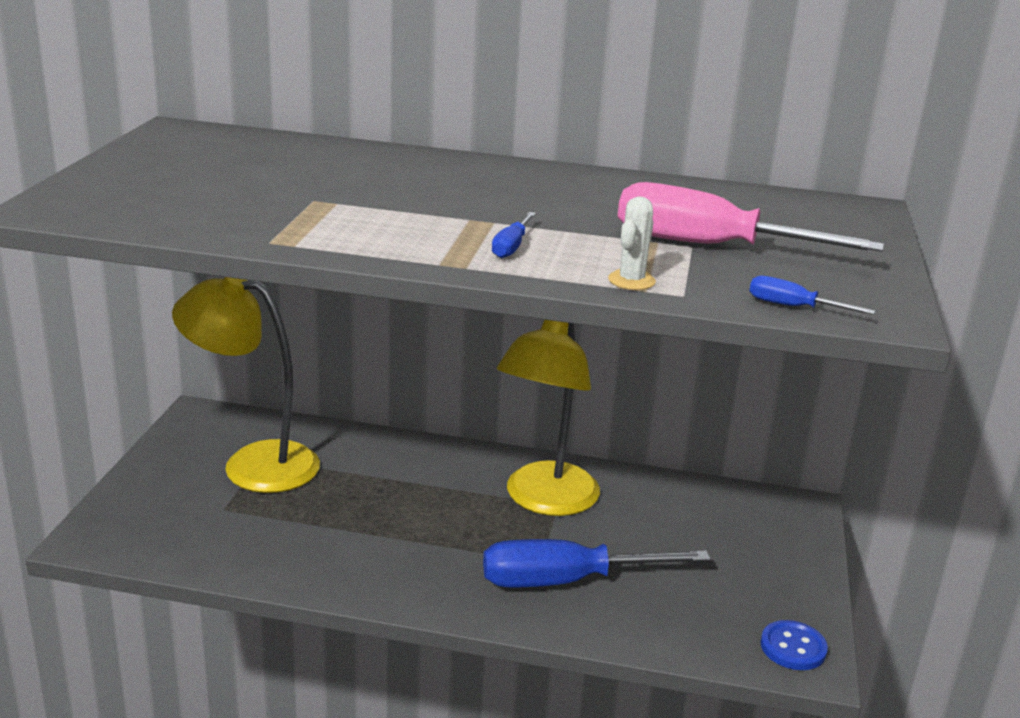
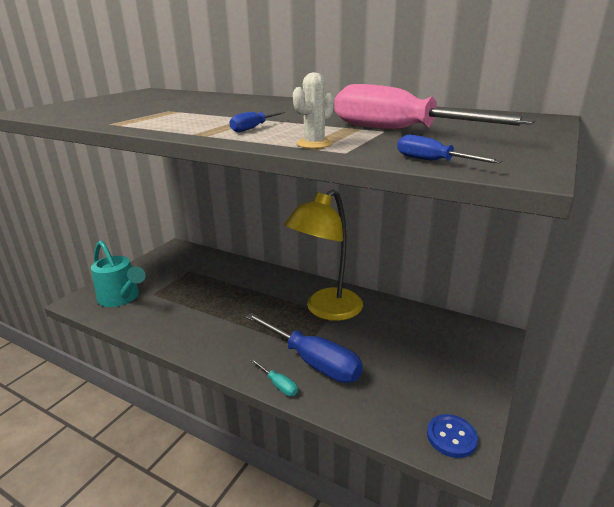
camera: 20 degrees right, 0 degrees up
(170, 524) = (121, 298): none -> turquoise watering can
(253, 464) = (183, 273): yellow lamp -> none
(534, 621) = (278, 385): none -> turquoise screwdriver
(566, 581) = (312, 361): blue screwdriver -> blue screwdriver turned 150 degrees counterclockwise

